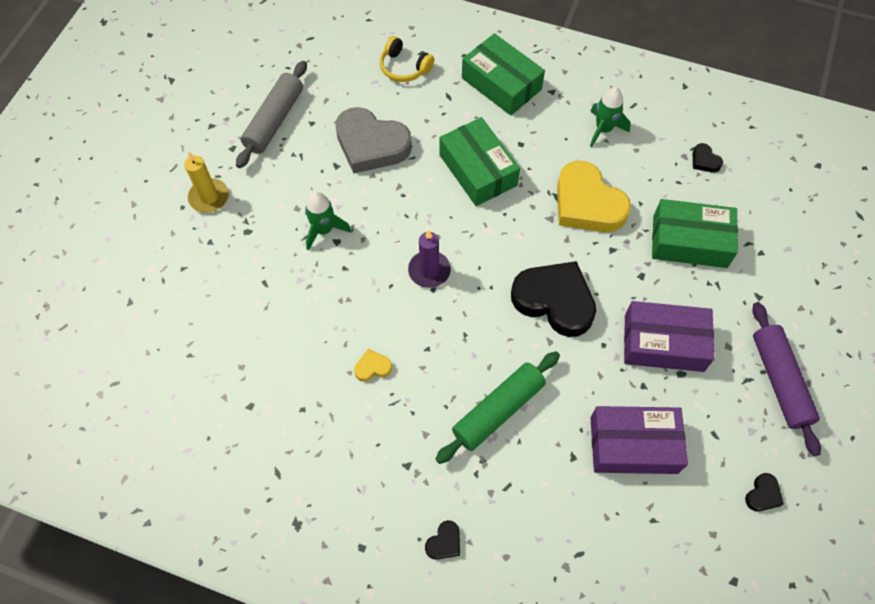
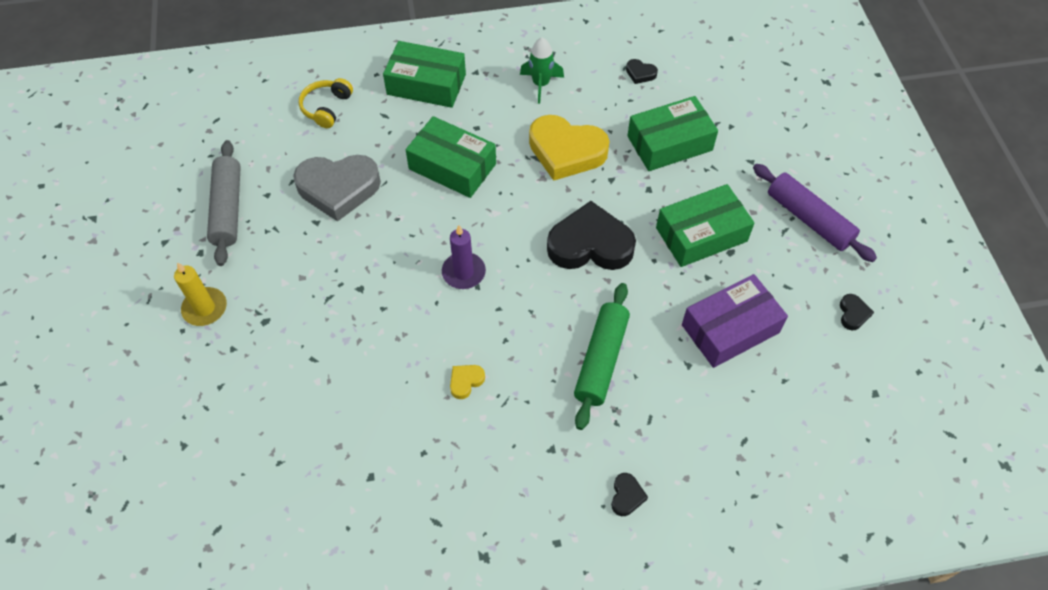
camera: 30 degrees left, 5 degrees down
(324, 230) = (341, 284): green rocket -> none
(404, 67) = (326, 108): yellow headphones -> yellow headphones turned 105 degrees clockwise
(663, 343) = (701, 234): purple box -> green box

